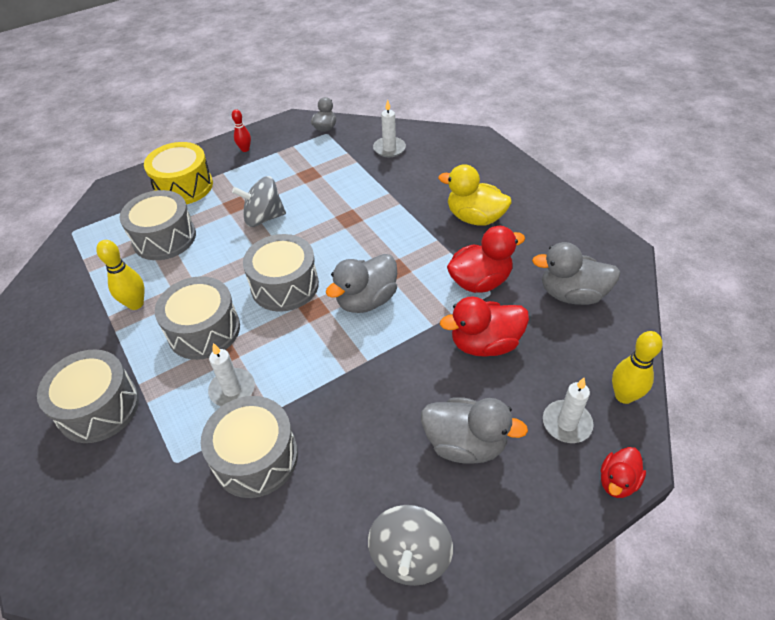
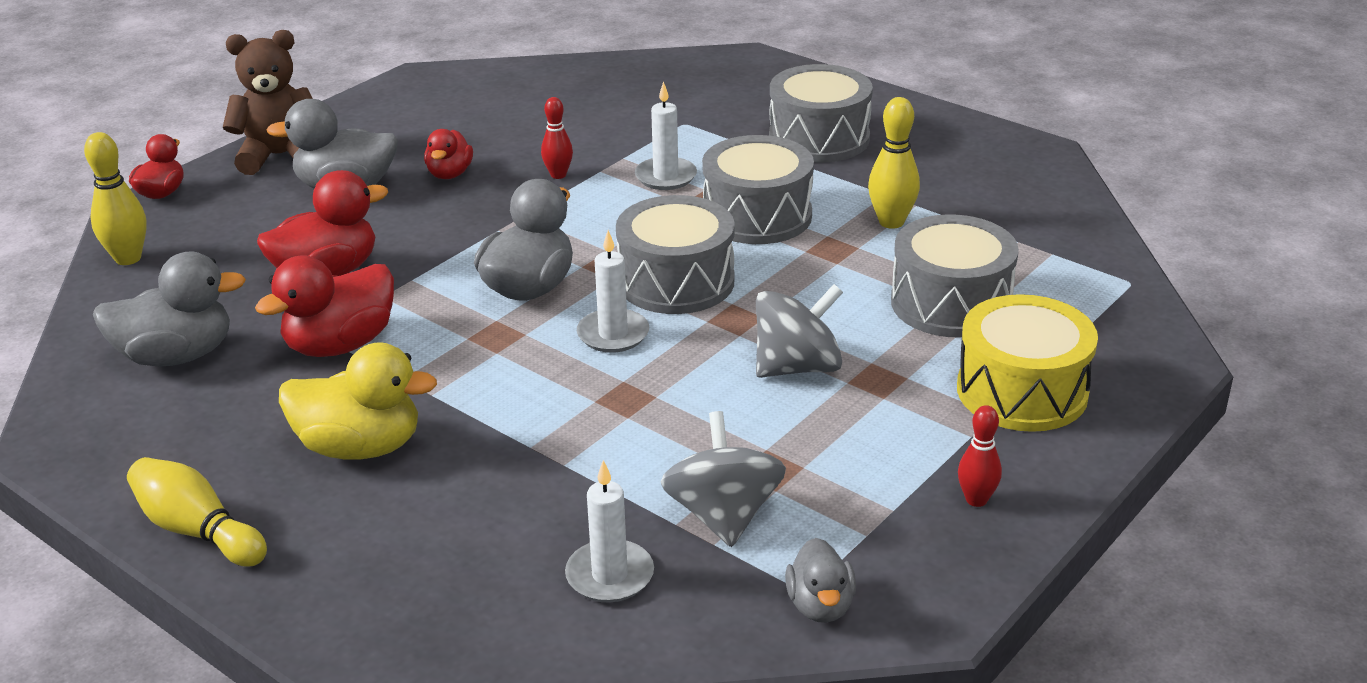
camera: 160 degrees right, 15 degrees down
(256, 457) = (594, 140): grey drum -> none
(304, 414) = (558, 175): none -> red bowling pin
(382, 440) = (450, 174): none -> red duck
(410, 556) = (394, 118): grey spinning top -> grey spinning top (723, 515)
(520, 515) = (279, 156): none -> brown teddy bear
(545, 193) = (198, 531): none -> yellow bowling pin
(566, 423) = (214, 223): white candle -> white candle (613, 334)

